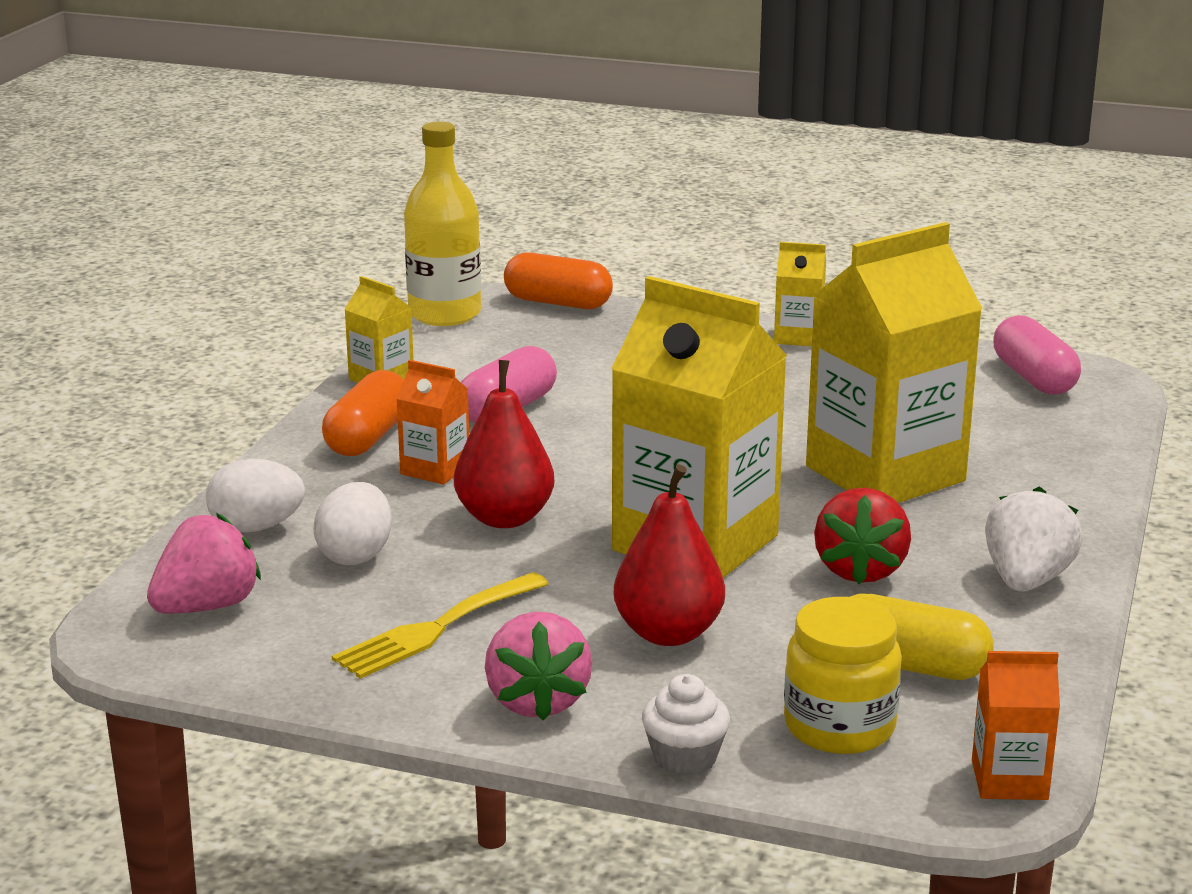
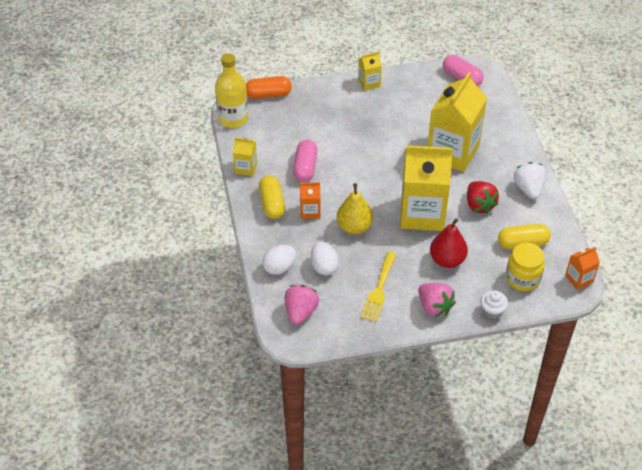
camera: 30 degrees left, 25 degrees up
(368, 437) = (272, 204): orange capsule -> yellow capsule
(505, 518) = (354, 227): red pear -> yellow pear

